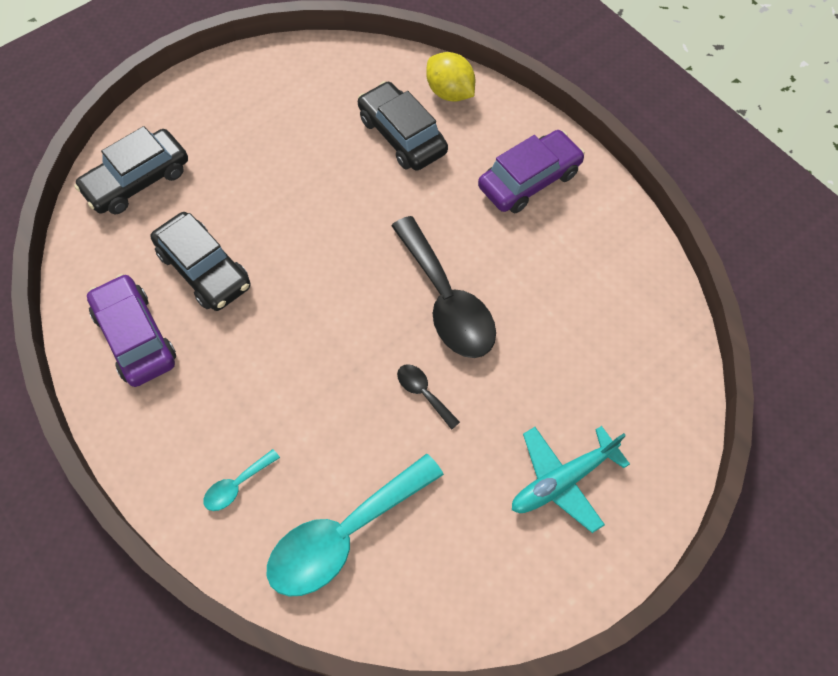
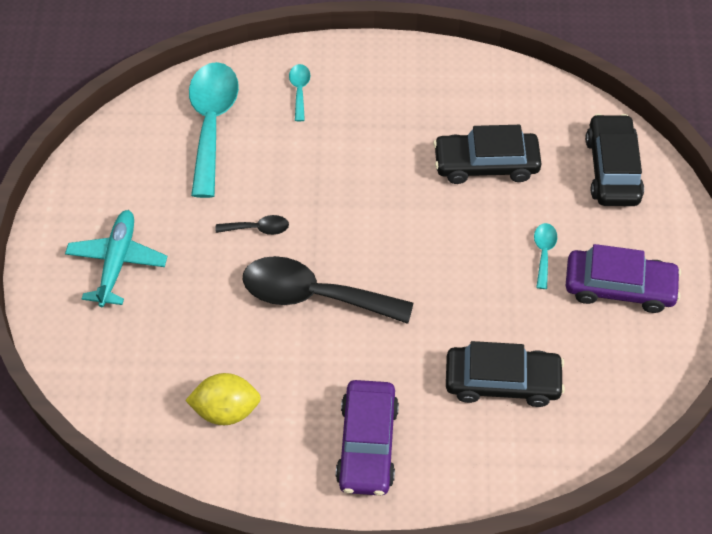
camera: 130 degrees right, 5 degrees down
(135, 337) = (463, 96): purple car -> purple car (619, 287)
(264, 176) = (543, 252): none -> turquoise spoon
(450, 92) = (520, 457): yellow lemon -> yellow lemon (226, 409)

